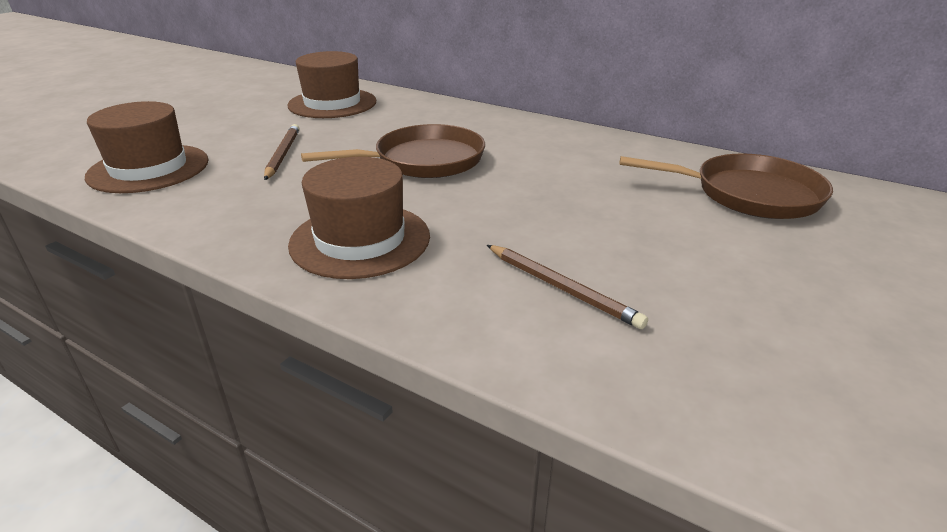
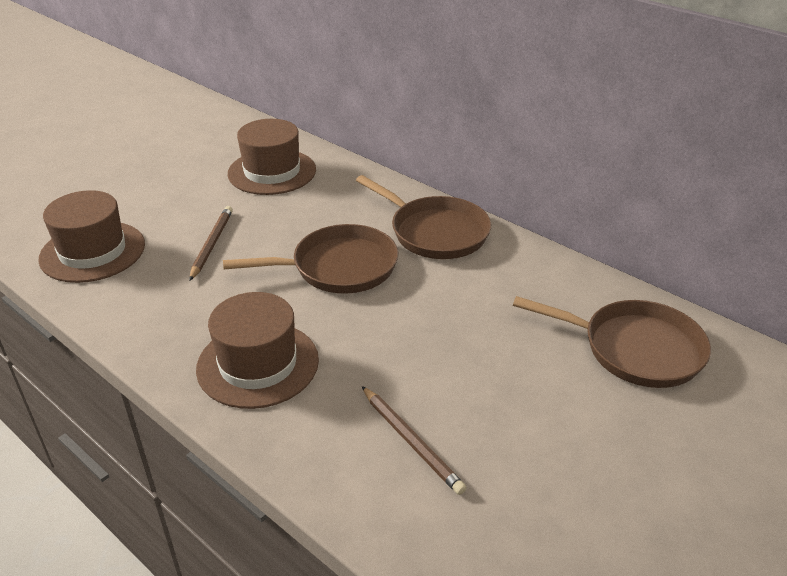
camera: 10 degrees right, 5 degrees up
(509, 131) = (435, 232): none -> brown pan

